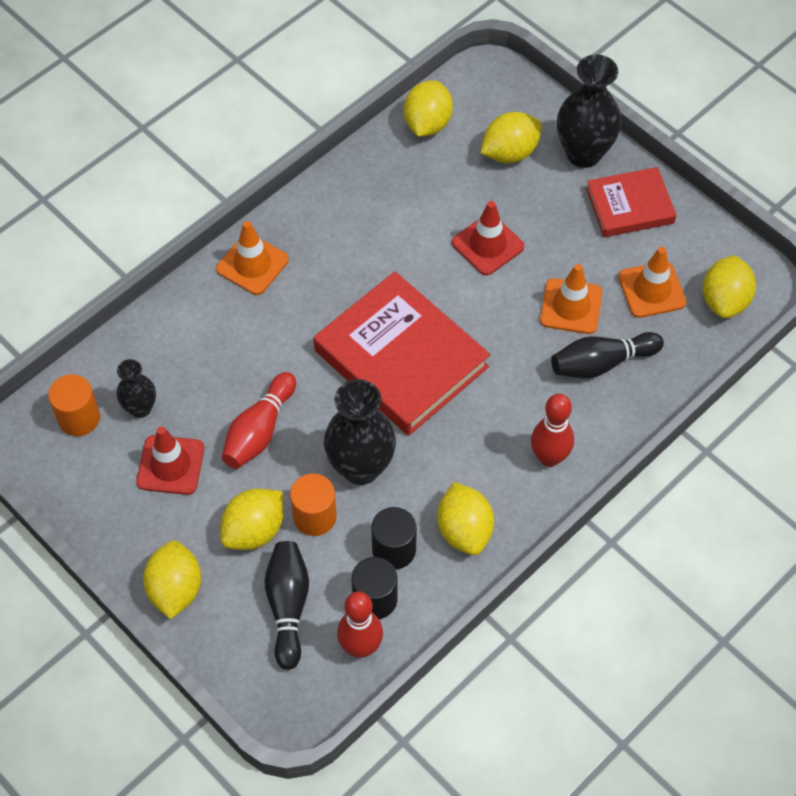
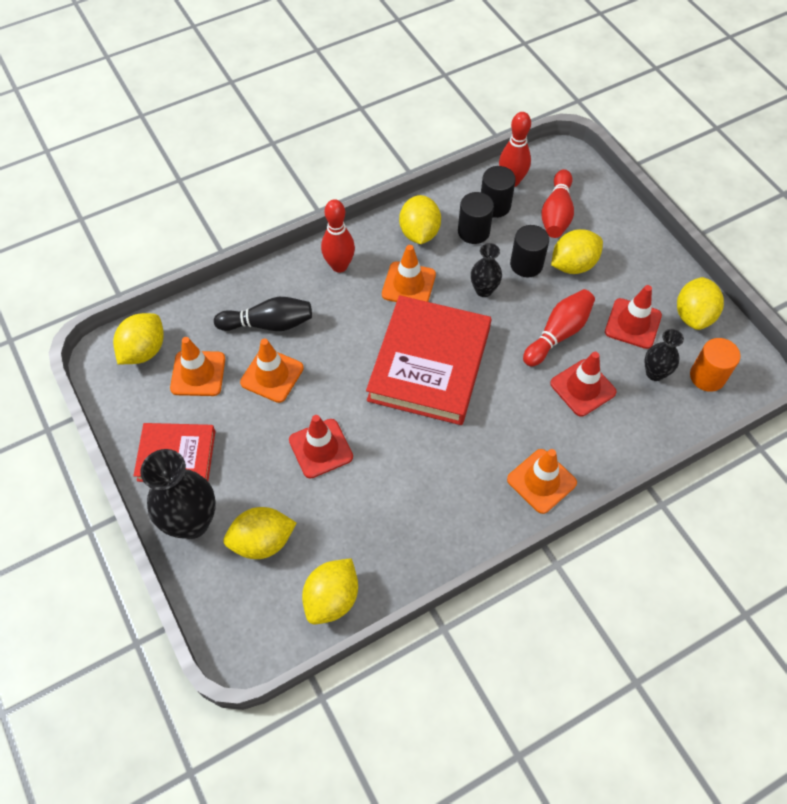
camera: 165 degrees left, 0 degrees up
(175, 589) = (636, 240): yellow lemon -> yellow lemon (693, 315)
(222, 372) = (583, 388): none -> red traffic cone
(288, 606) = (556, 214): black bowling pin -> red bowling pin
(314, 516) = (526, 264): orange cylinder -> black cylinder
(361, 467) = (484, 290): black vase -> black vase, size x0.56
(401, 359) = (429, 364): red book -> red book turned 45 degrees clockwise
(455, 452) = (408, 284): none -> orange traffic cone

